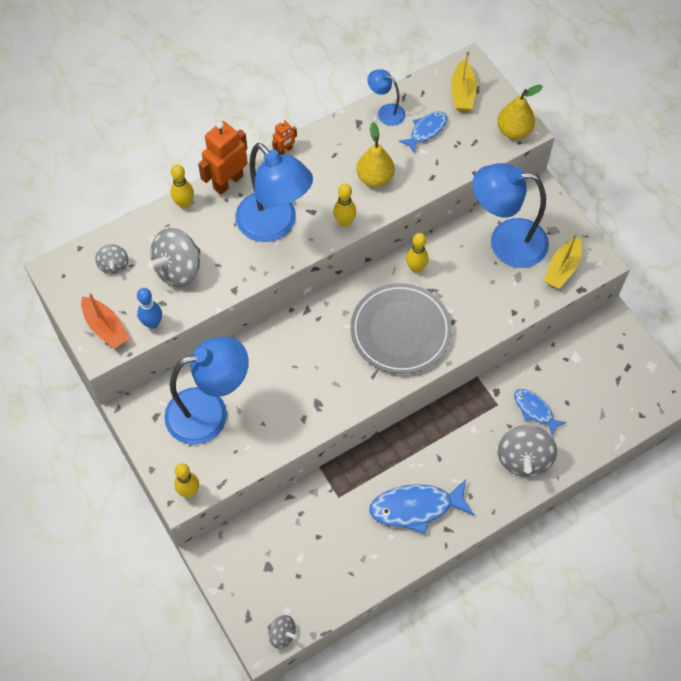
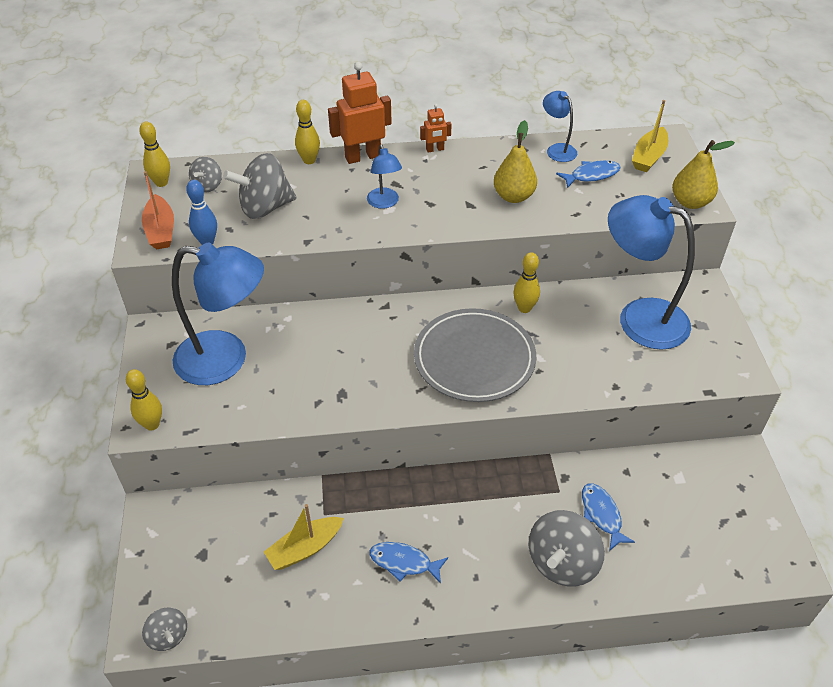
camera: 25 degrees right, 15 degrees down
(274, 225) = (384, 203): blue lamp -> blue lamp, size x0.47
(344, 222) = (458, 222): yellow bowling pin -> yellow bowling pin (161, 183)
(416, 507) = (404, 562): blue fish -> blue fish, size x0.59
(562, 269) = (694, 364): yellow boat -> yellow boat (305, 548)

